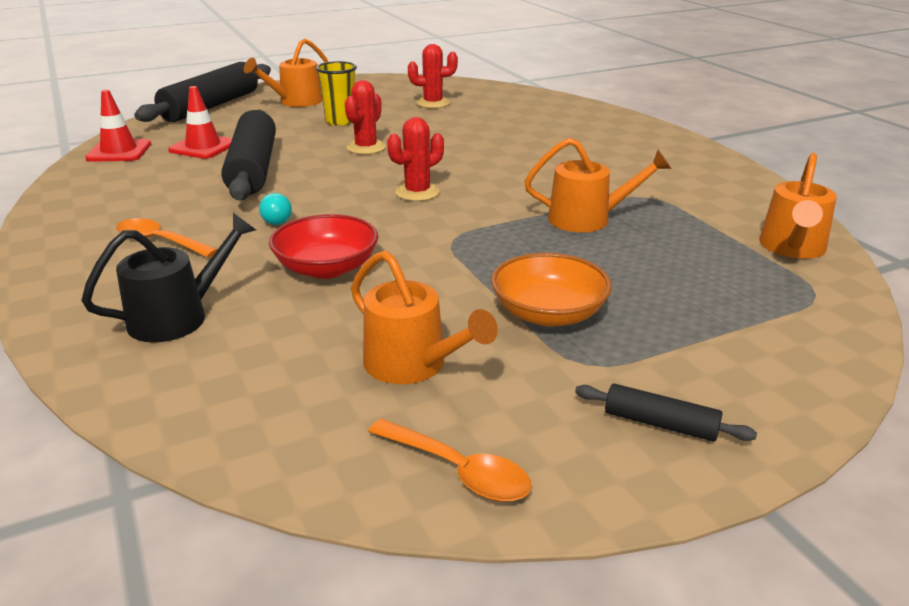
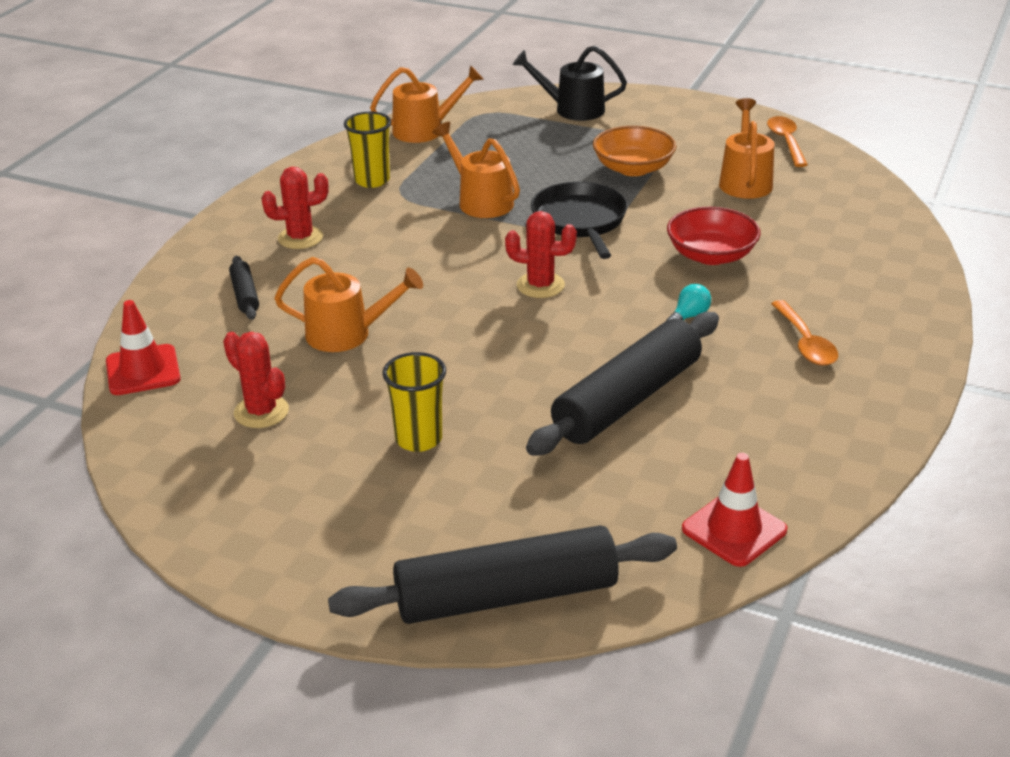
camera: 130 degrees left, 5 degrees up
(179, 316) = (844, 268): black watering can -> black watering can (572, 109)
(203, 147) = (631, 477): red traffic cone -> red traffic cone (143, 370)
(295, 102) = (390, 529): orange watering can -> orange watering can (348, 334)
(366, 148) = (477, 370): red cactus -> red cactus (300, 238)
(484, 242) = (580, 221): none -> black pan
(660, 423) = (678, 117): black rolling pin -> black rolling pin (245, 295)
(691, 195) = (372, 180): none -> yellow cup

